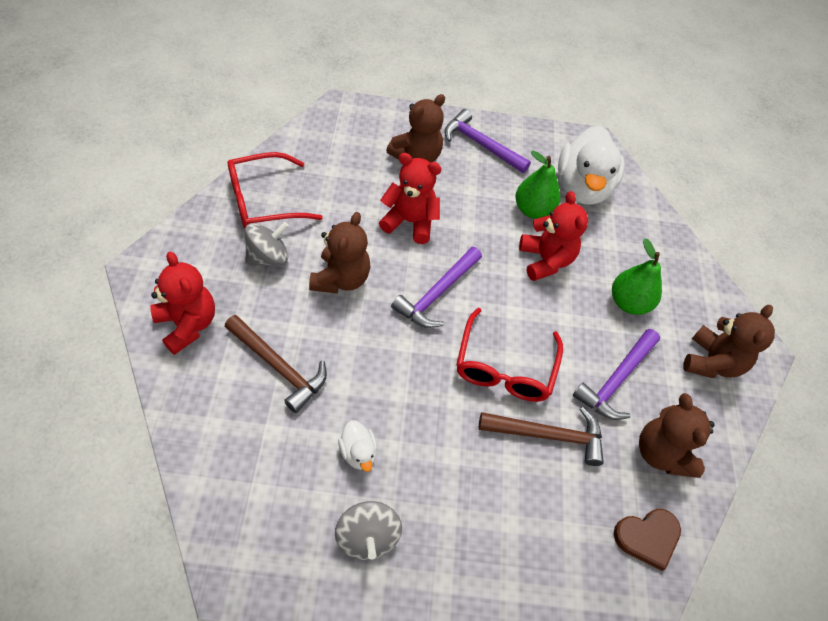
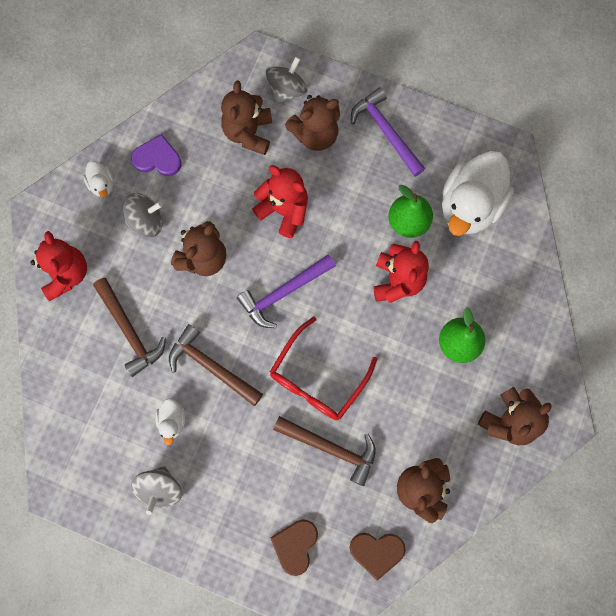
camera: 25 degrees right, 20 degrees up
(209, 233) = (102, 184): none -> white duck
(264, 200) = (157, 158): red glasses -> purple heart
(351, 165) = (248, 133): none -> brown teddy bear
(376, 127) = (286, 90): none -> grey spinning top
(384, 382) = (211, 366): none -> brown hammer
(553, 558) = (295, 545): none -> brown heart
(616, 380) = (412, 415): purple hammer -> none

